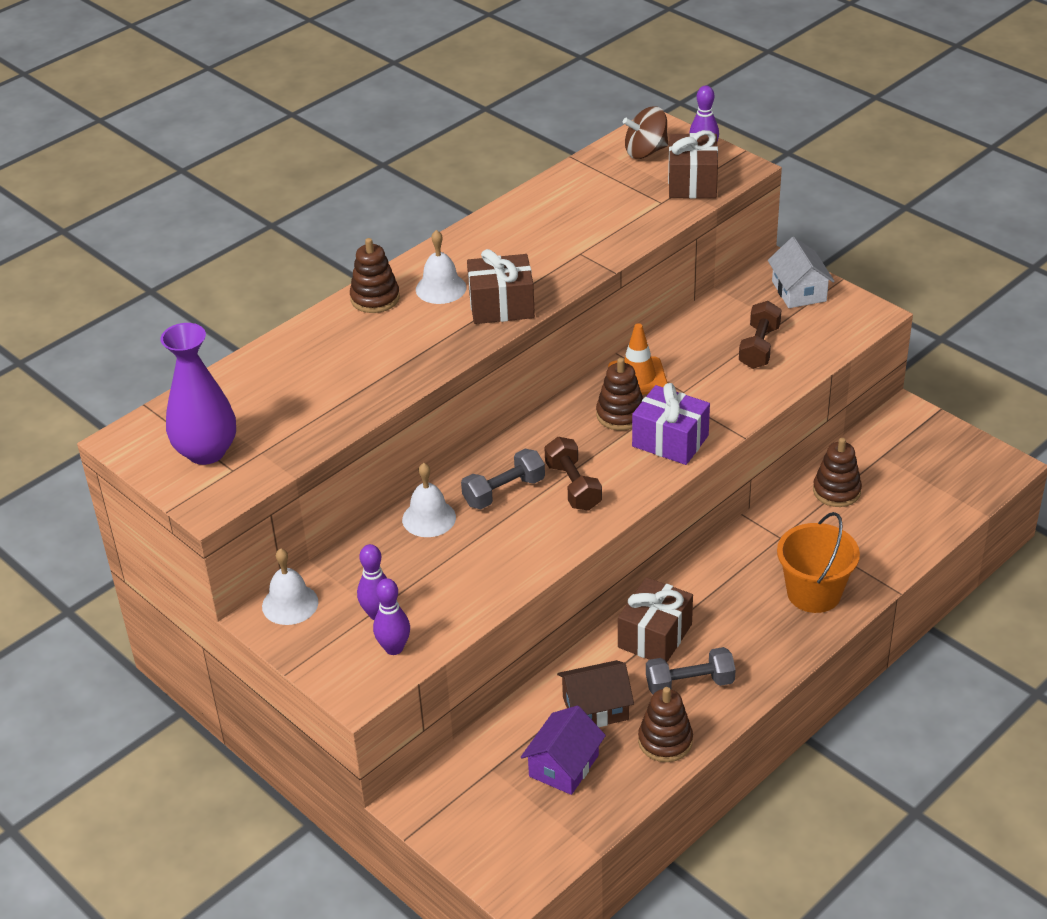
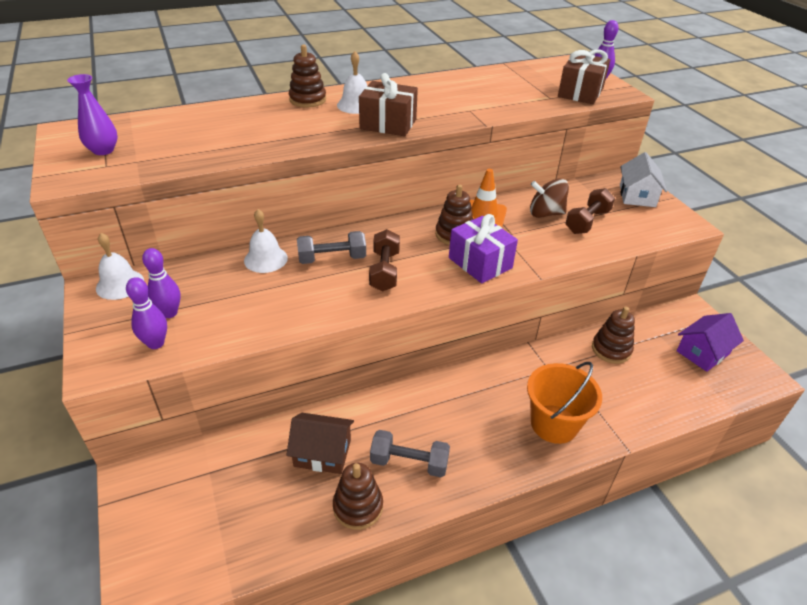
camera: 20 degrees right, 0 degrees up
(206, 451) = (103, 150): purple vase -> purple vase, size x0.63
(564, 765) = (264, 493): purple house -> purple house (702, 352)
(645, 151) = (557, 71): brown spinning top -> brown spinning top (545, 213)
(655, 636) = (406, 411): brown gift -> none

